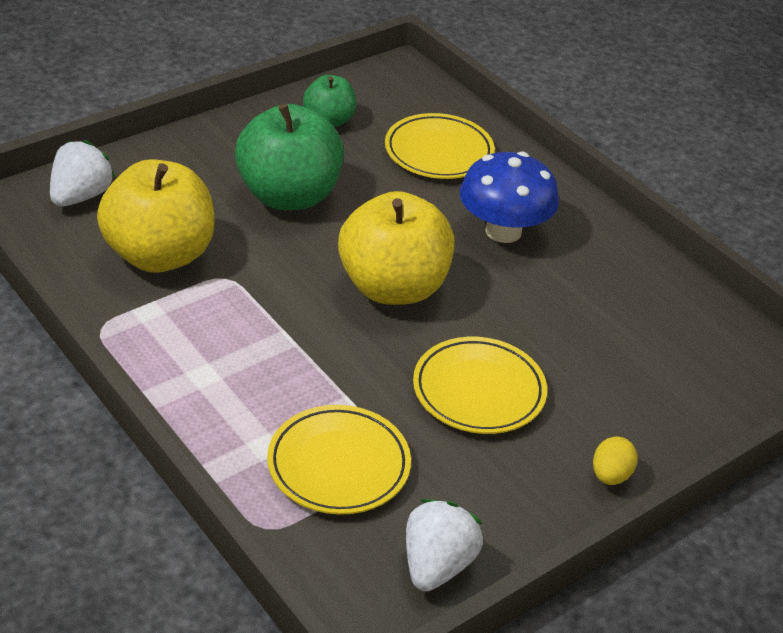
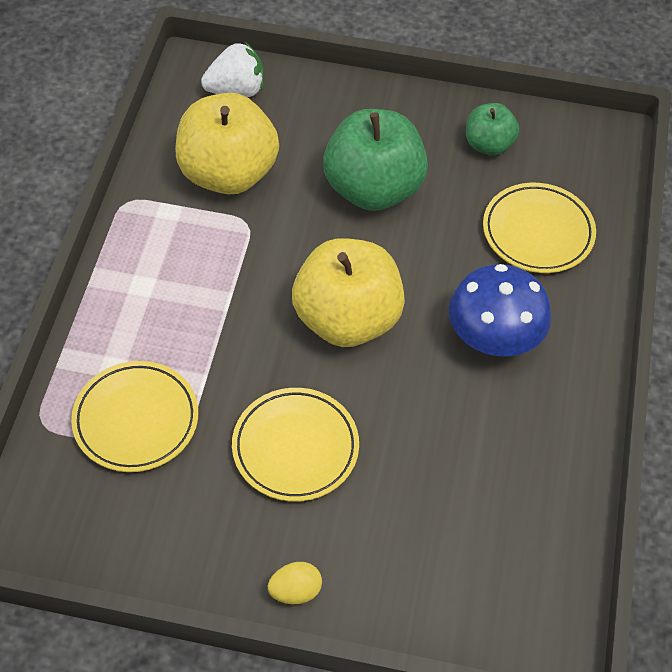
camera: 50 degrees right, 15 degrees up
(437, 565) = (101, 542): white strawberry -> none

